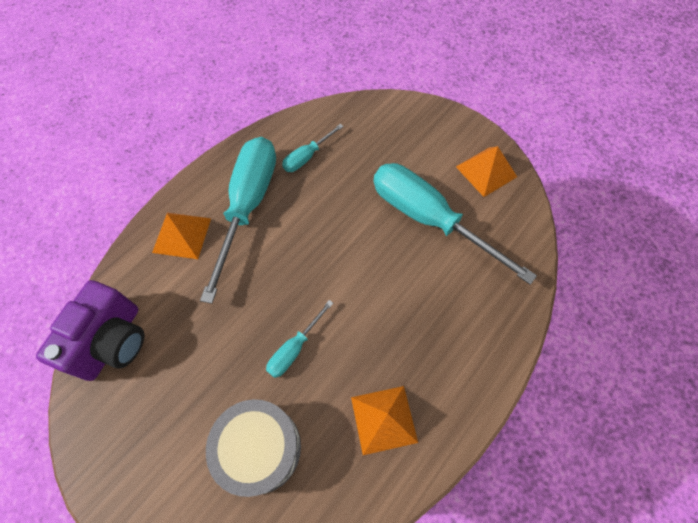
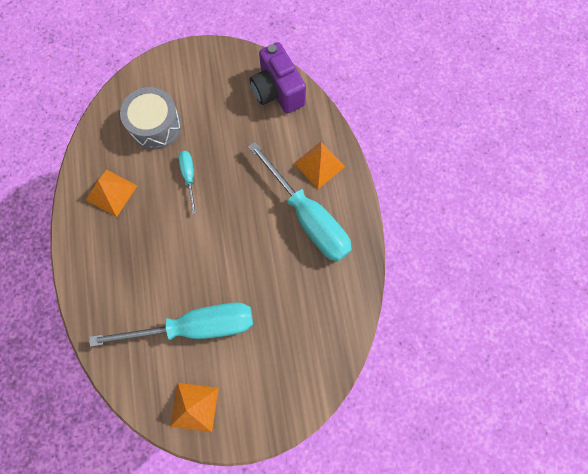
camera: 130 degrees right, 10 degrees up
(307, 157) = (317, 286): turquoise screwdriver -> none

